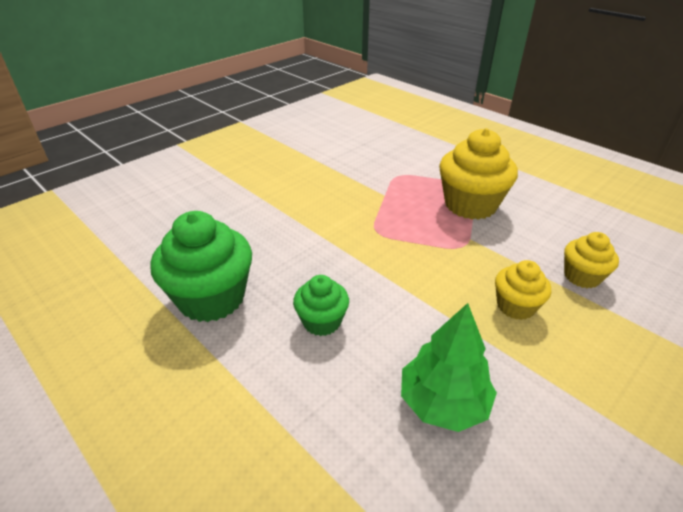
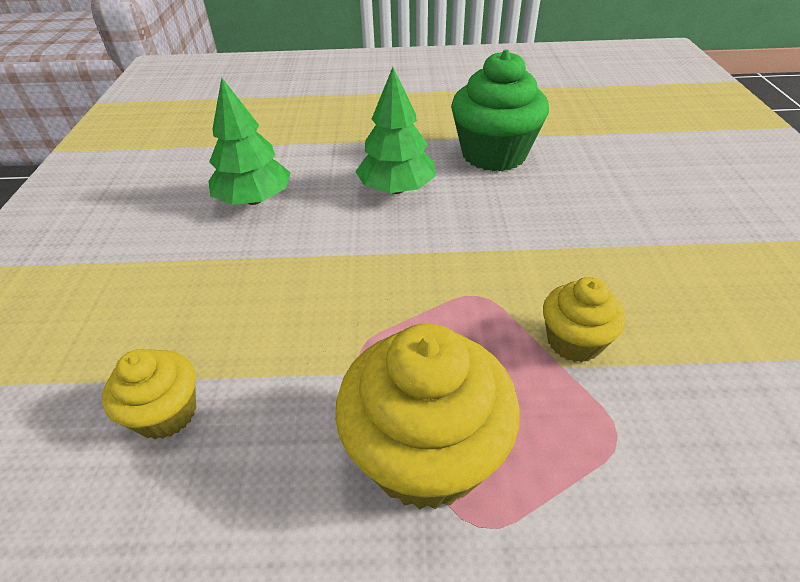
camera: 135 degrees right, 5 degrees up
(322, 321) = (396, 189): green cupcake -> green tree
(515, 306) = (239, 307): yellow cupcake -> yellow cupcake (574, 341)

